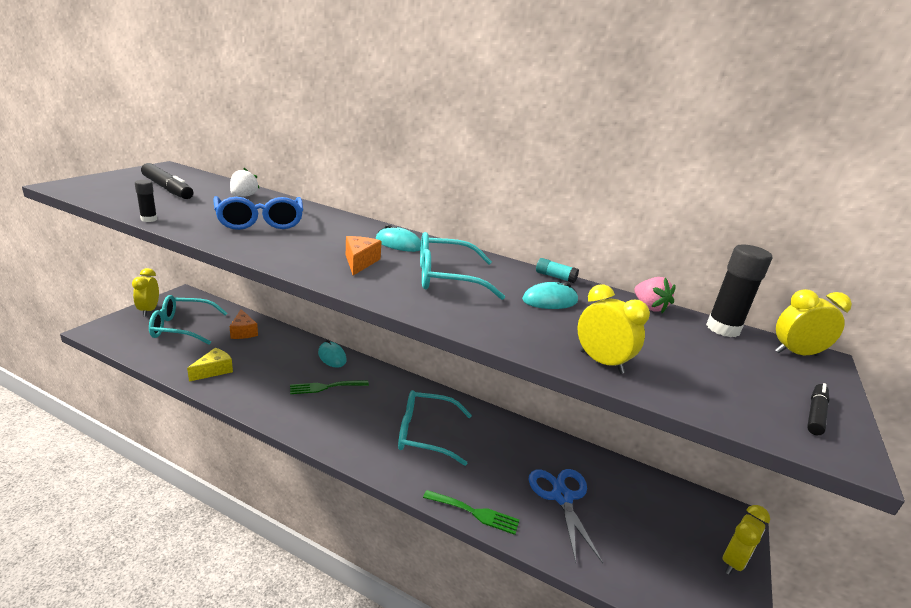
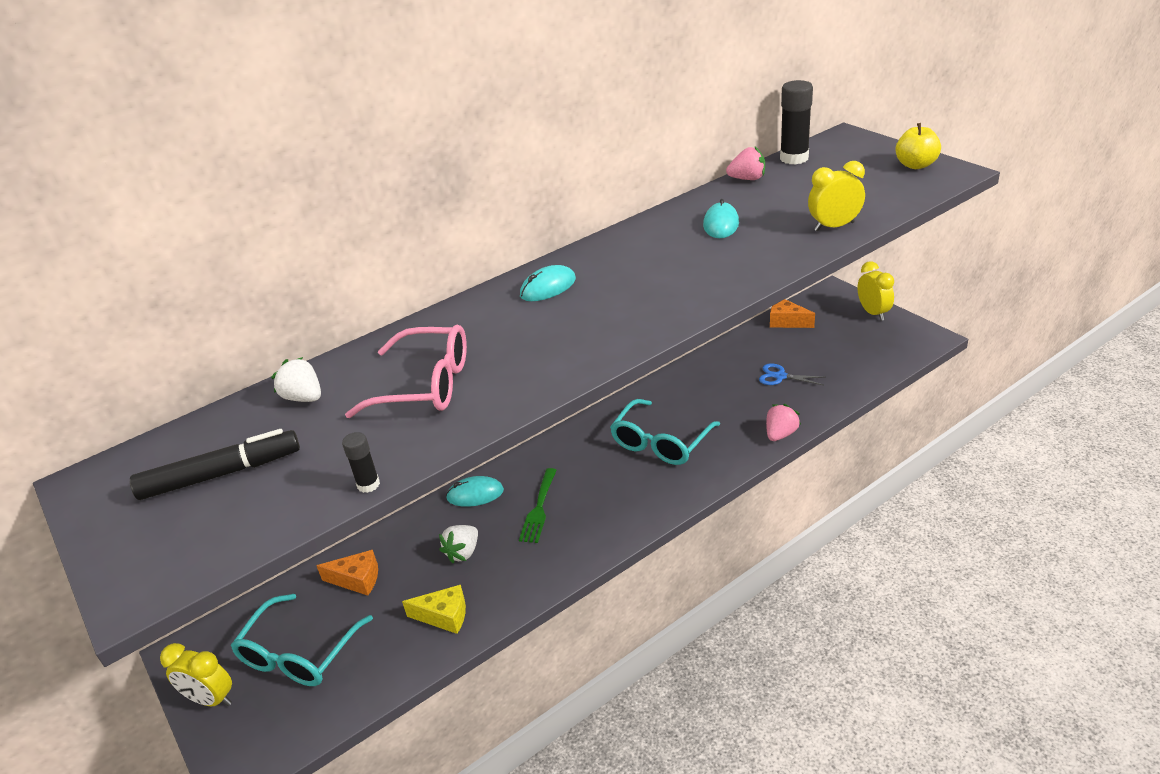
camera: 55 degrees left, 10 degrees up
(214, 370) = (444, 616): yellow cheese -> yellow cheese turned 120 degrees clockwise
(260, 222) = (425, 385): blue glasses -> pink glasses
(274, 364) = (463, 552): none -> white strawberry
(360, 262) = (592, 319): orange cheese -> orange cheese (787, 322)
(447, 278) = (652, 271): turquoise glasses -> none
(475, 513) = (780, 434): green fork -> pink strawberry
(555, 277) = (670, 209): turquoise glue stick -> none
(562, 497) = (780, 376): blue scissors -> blue scissors, size x0.60
(796, 354) = (839, 142): yellow clock -> none
(815, 414) = (915, 165): black marker -> yellow apple

